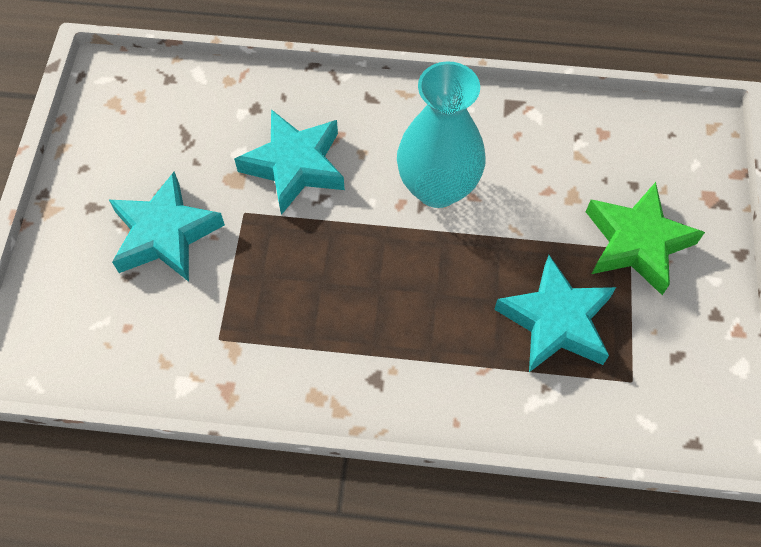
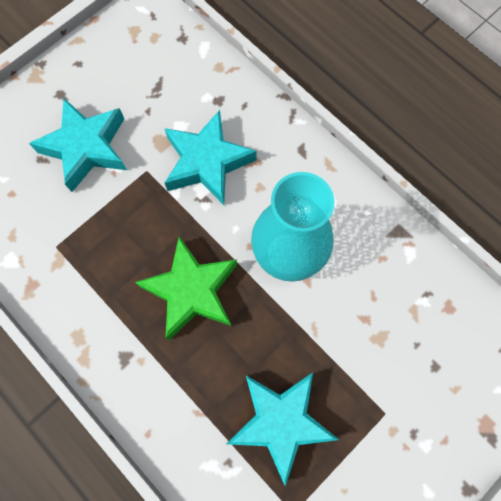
camera: 40 degrees right, 10 degrees up
(636, 243) = (394, 413): green star -> green star (191, 291)

